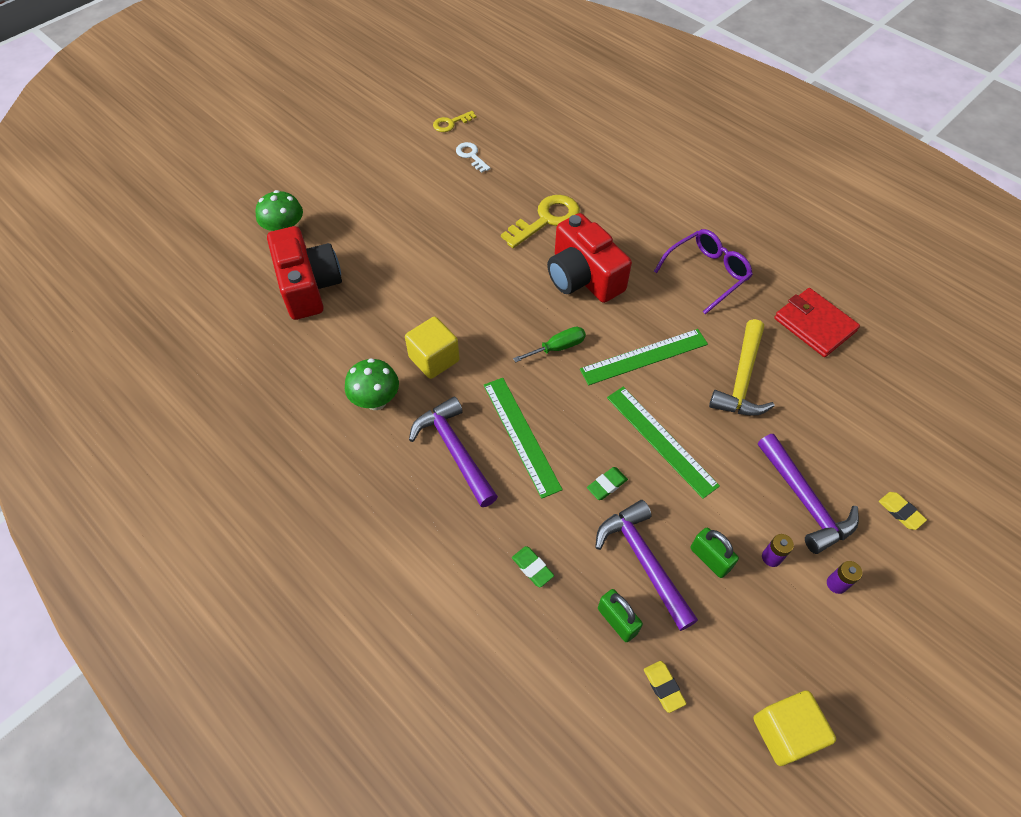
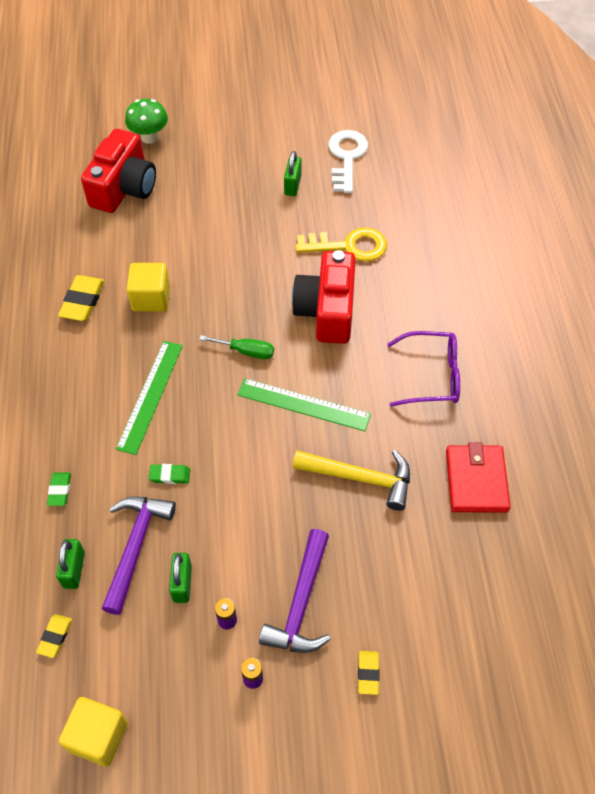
camera: 40 degrees right, 0 degrees up
(376, 401) = (83, 301): green mushroom -> yellow eraser
(451, 123) = (360, 121): yellow key -> none
(452, 200) = (292, 185): none -> green padlock
(454, 450) = (96, 372): purple hammer -> none
(471, 156) = (346, 157): white key -> white key, size x1.79
(661, 440) = (244, 475): green ruler -> none
(742, 380) = (360, 478): yellow hammer -> yellow hammer turned 135 degrees counterclockwise

